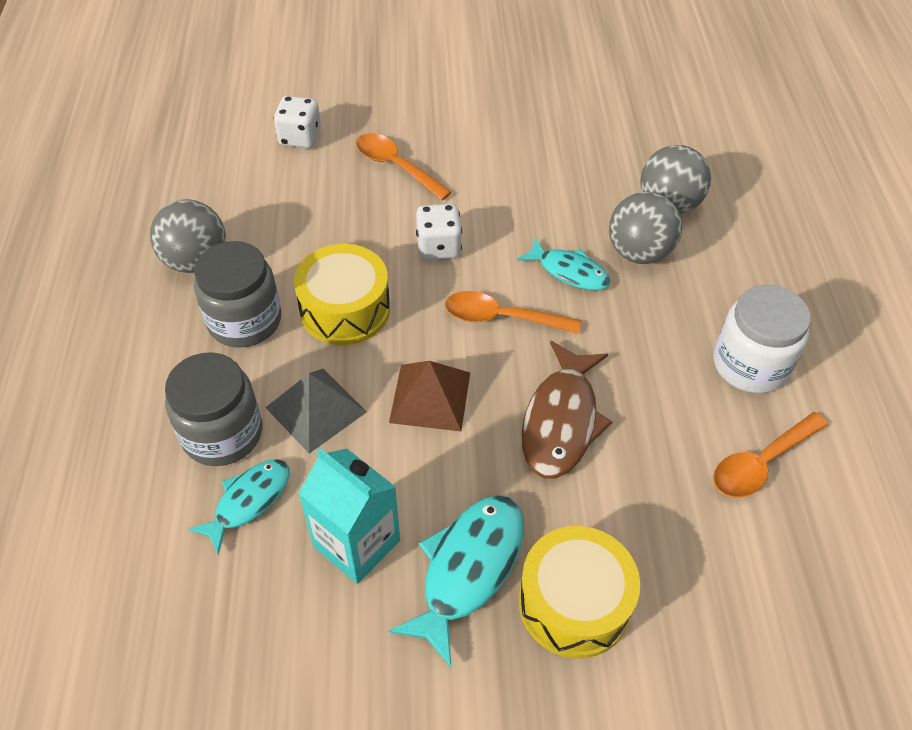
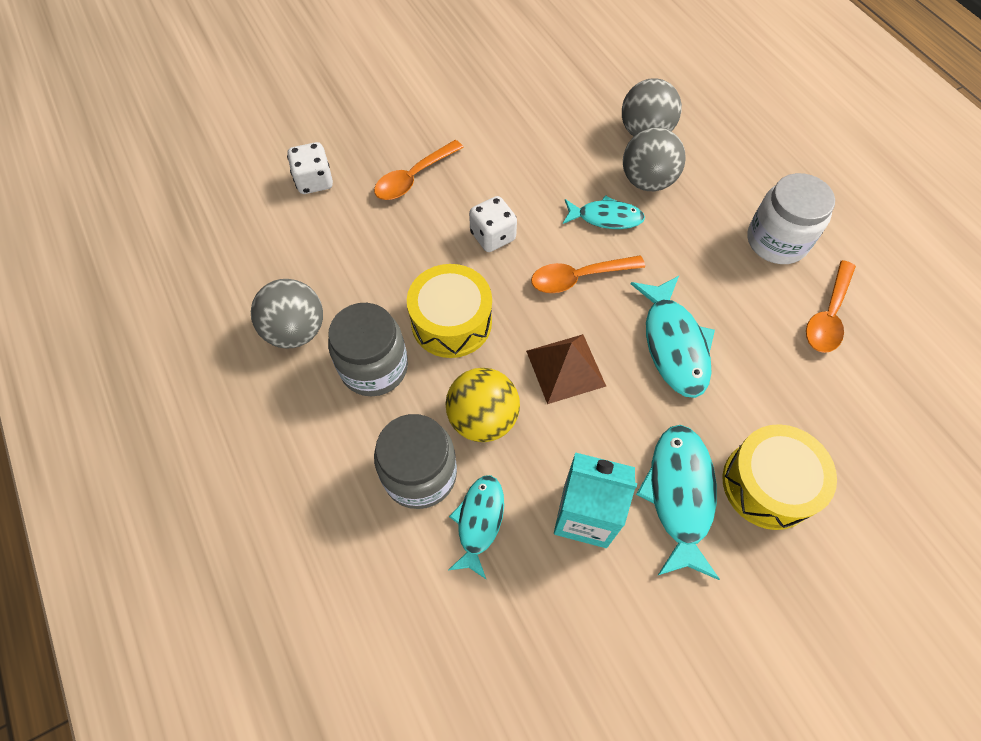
camera: 25 degrees left, 10 degrees up
(316, 409) = (483, 419): grey pyramid -> yellow ball
(396, 166) = (413, 178): orange spoon -> orange spoon turned 60 degrees counterclockwise
(561, 421) = (673, 344): brown fish -> turquoise fish

